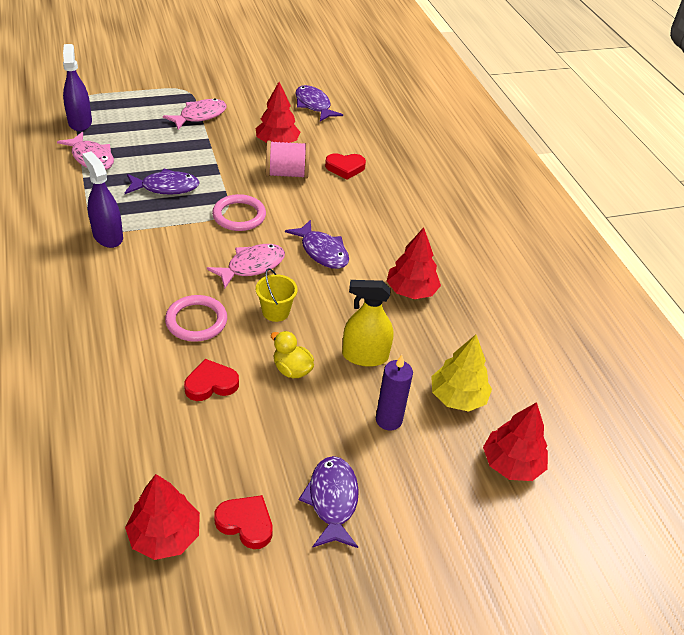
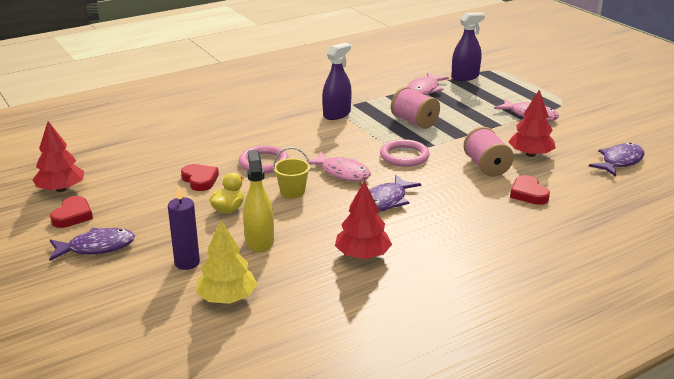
camera: 80 degrees right, 15 degrees down
(166, 187) = (414, 122): purple fish -> pink spool
(512, 464) = (151, 339): red tree -> none

